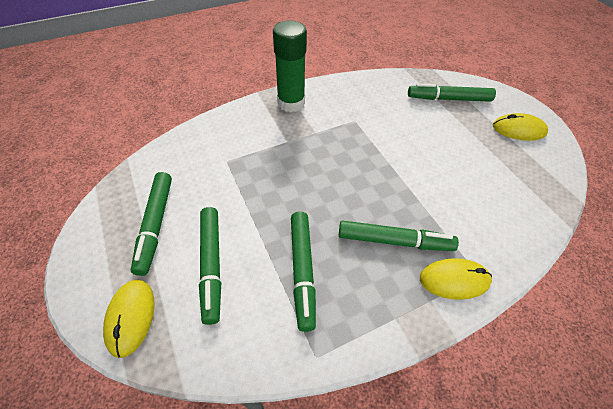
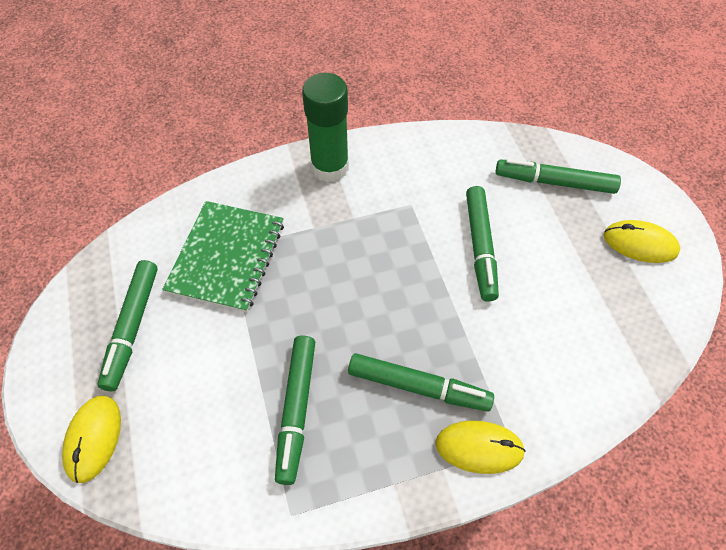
camera: 10 degrees right, 5 degrees up
(212, 264) = (191, 388): green marker -> green marker (480, 246)
(225, 167) = (226, 257): none -> green notebook

